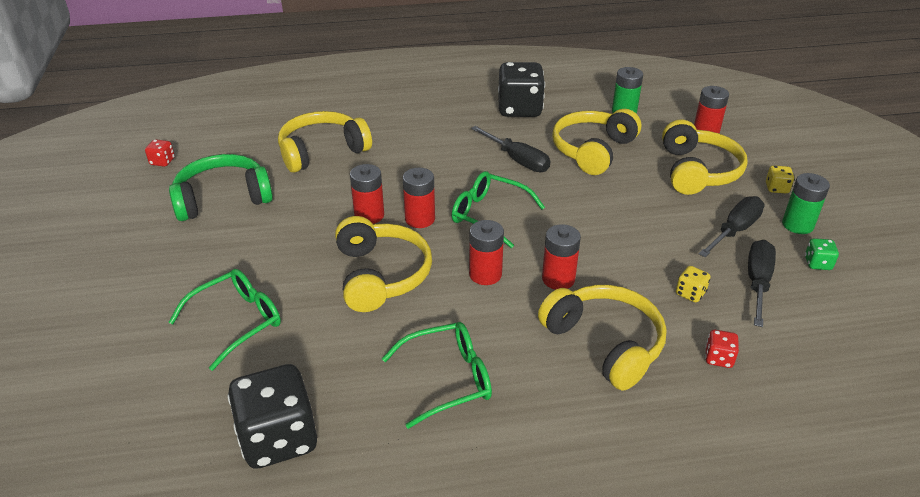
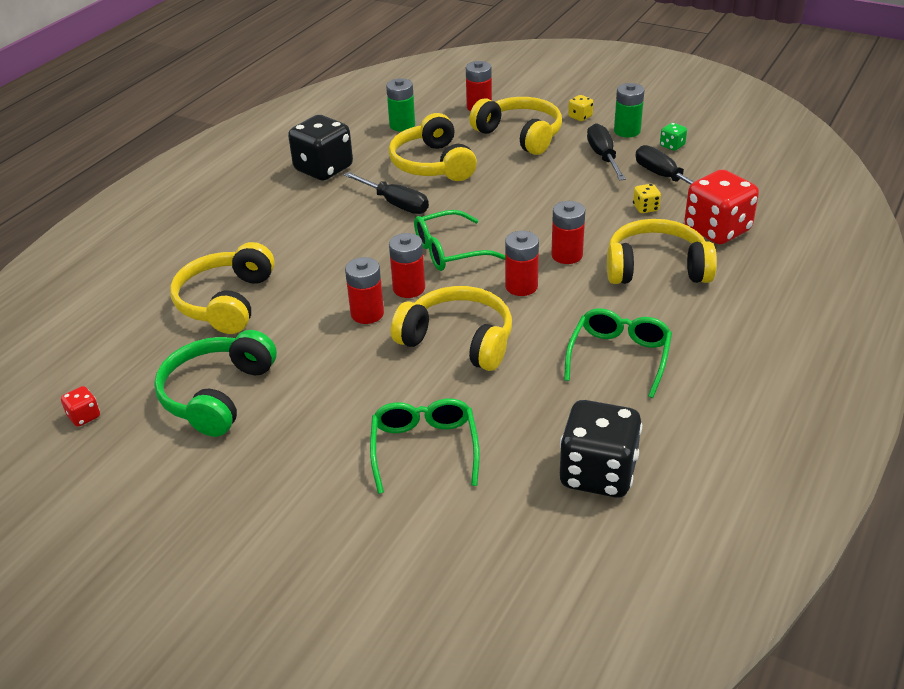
camera: 50 degrees left, 0 degrees up
(518, 160) = (396, 204): black screwdriver -> black screwdriver turned 45 degrees clockwise
(718, 358) = (717, 230): red dice -> red dice, size x2.31

